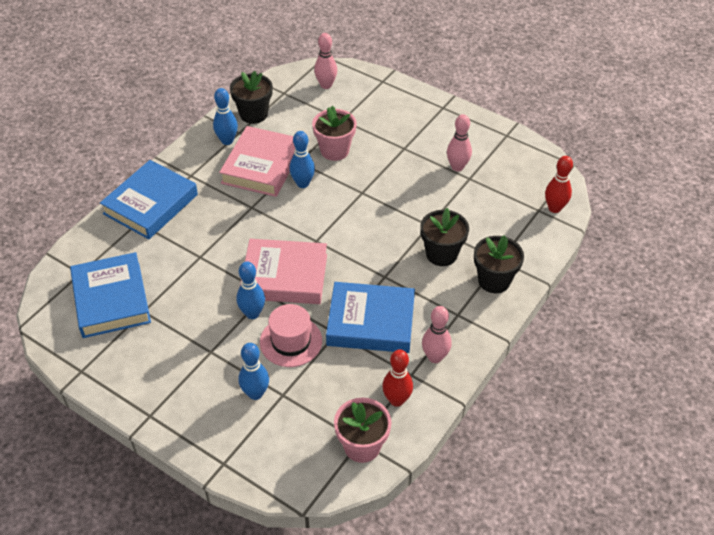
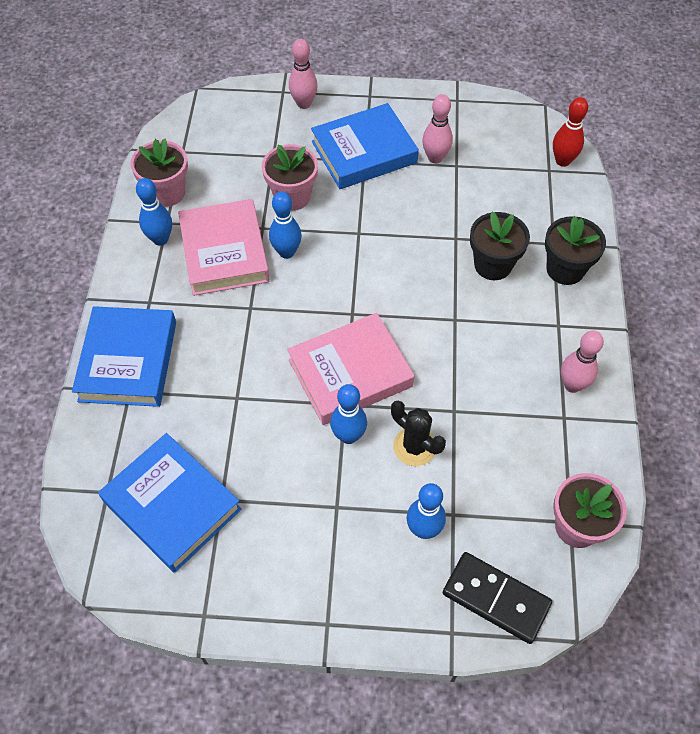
camera: 30 degrees left, 10 degrees up
(253, 114) = (167, 192): black flower pot -> pink flower pot
(269, 459) = (496, 598): none -> black domino
(291, 341) = (414, 446): pink hat -> black cactus
(326, 85) = (224, 122): pink bowling pin -> pink bowling pin (304, 104)
(371, 322) = (480, 379): blue book -> blue book (364, 152)
(396, 400) = (571, 454): red bowling pin -> none

